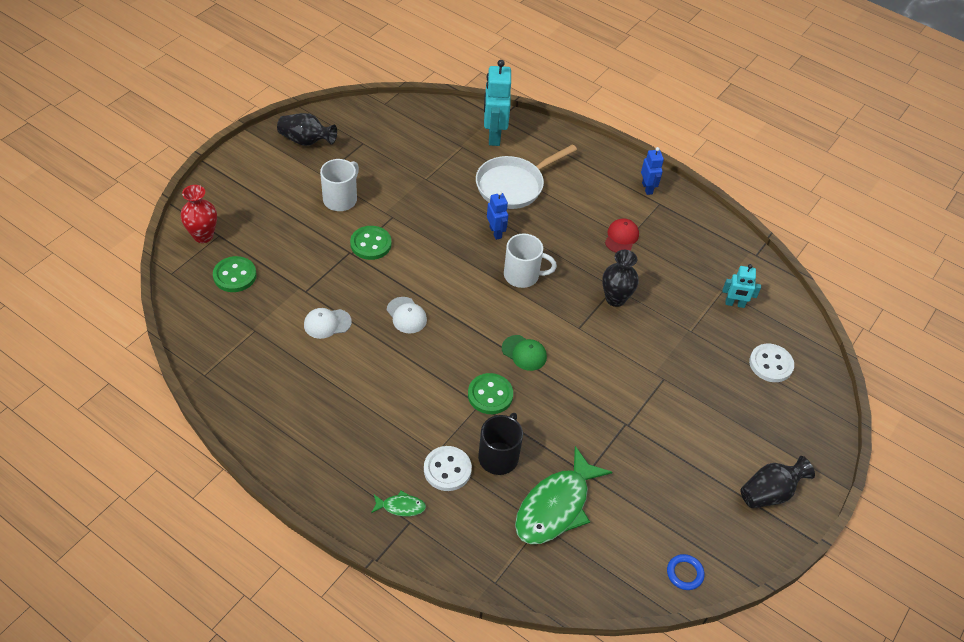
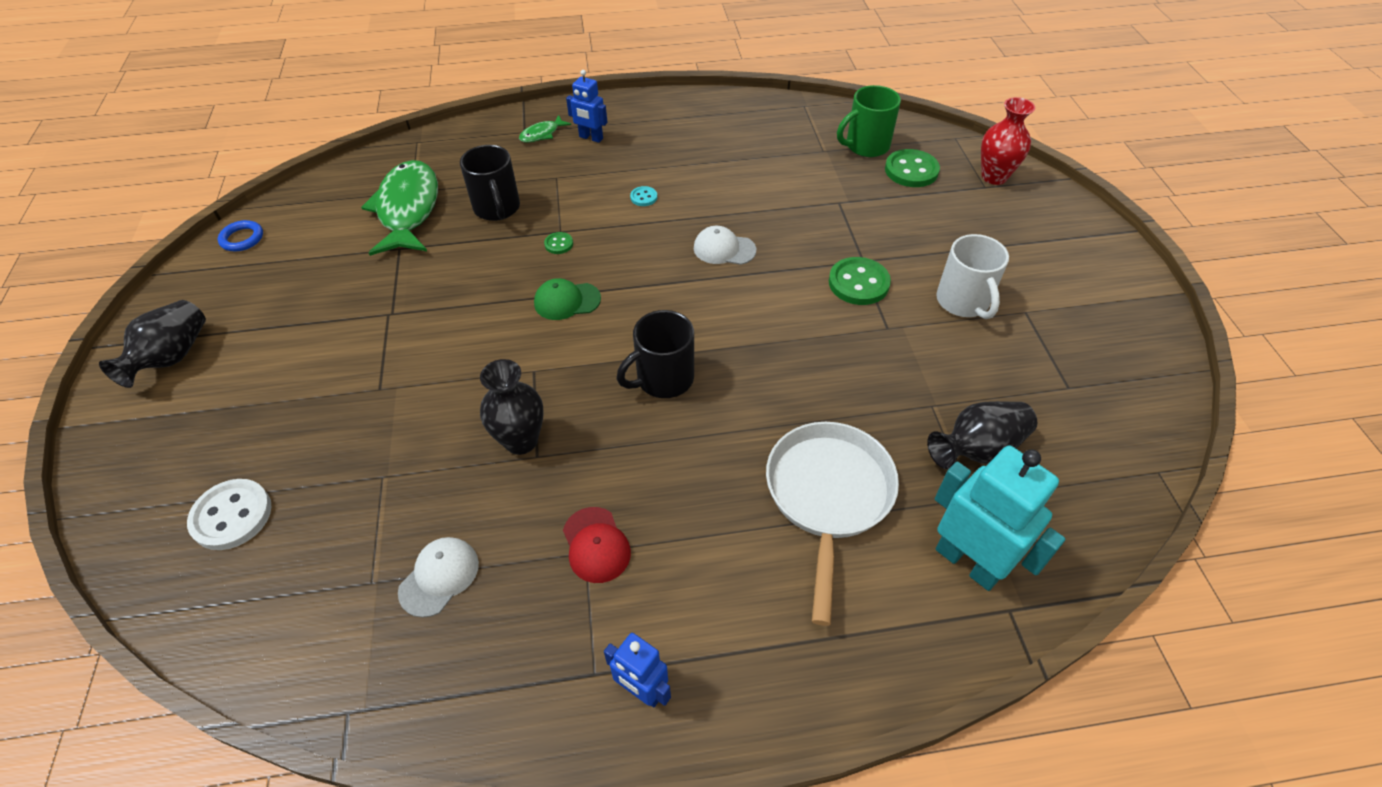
camera: 140 degrees right, 0 degrees up
(227, 312) = (866, 146): none -> green mug
(306, 141) = (1115, 334): black vase -> black vase (977, 449)
(327, 323) = (779, 194): white cap -> white cap (439, 577)
(403, 388) = (643, 197): none -> turquoise button
(447, 469) = (532, 174): white button -> none
(490, 395) = (559, 244): green button -> green button, size x0.50
(495, 232) = (759, 406): blue robot -> blue robot (591, 138)
(522, 275) = (663, 379): white mug -> black mug
(735, 304) = (337, 573): turquoise robot -> none

